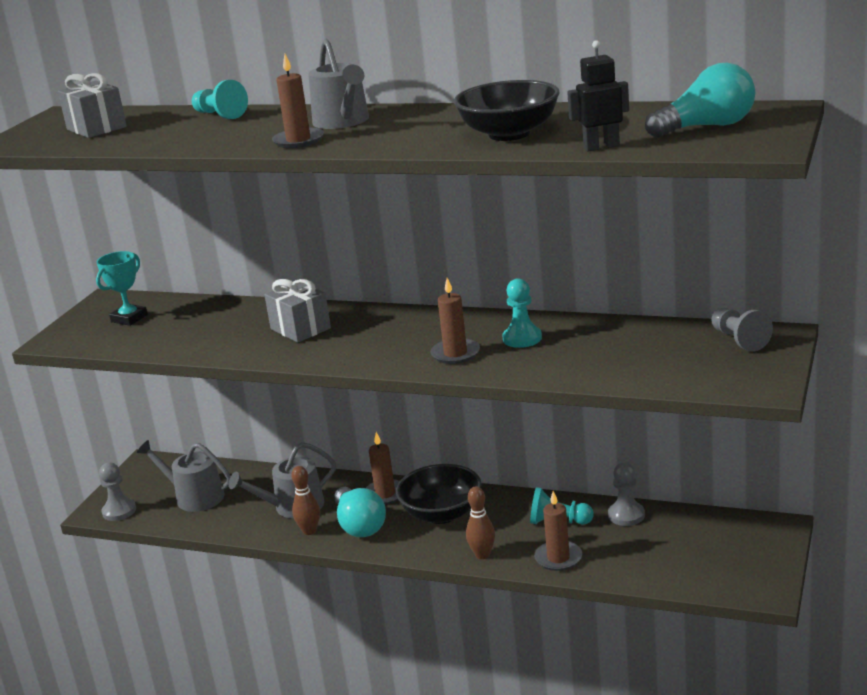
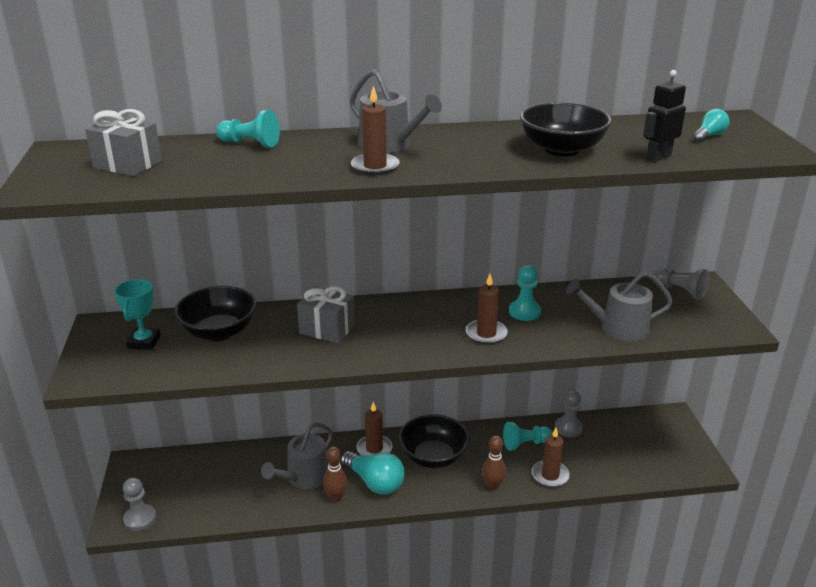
camera: 30 degrees left, 5 degrees up
(194, 497) = (205, 488): grey watering can -> grey watering can (618, 328)
(200, 318) = (219, 332): none -> black bowl
(707, 127) = (709, 136): turquoise light bulb -> turquoise light bulb, size x0.53

